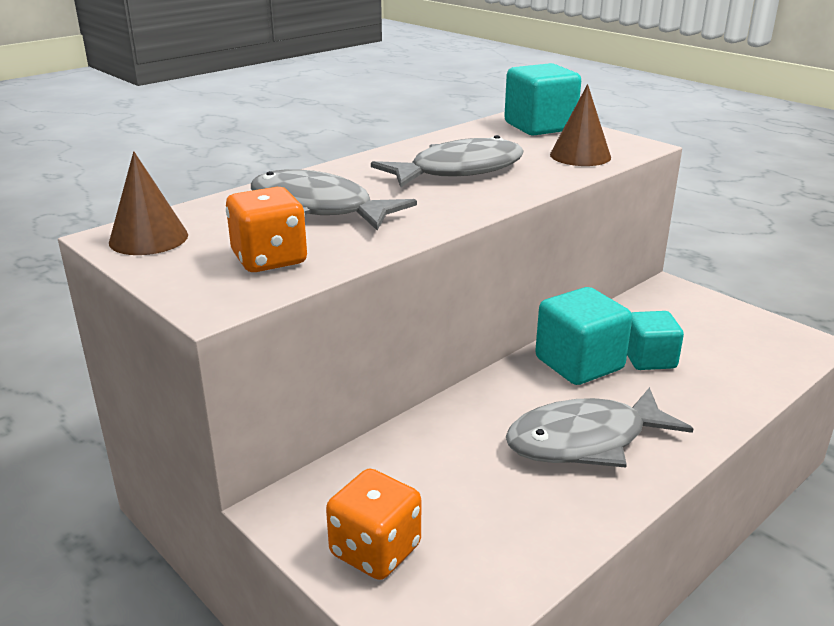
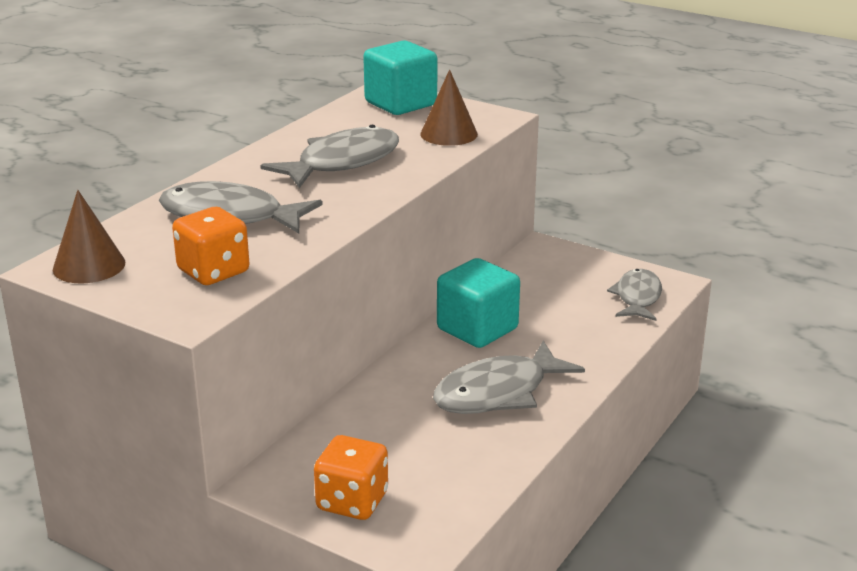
camera: 15 degrees left, 0 degrees up
(649, 359) = (537, 316): turquoise cube -> none
(768, 354) = (637, 297): none -> grey fish

